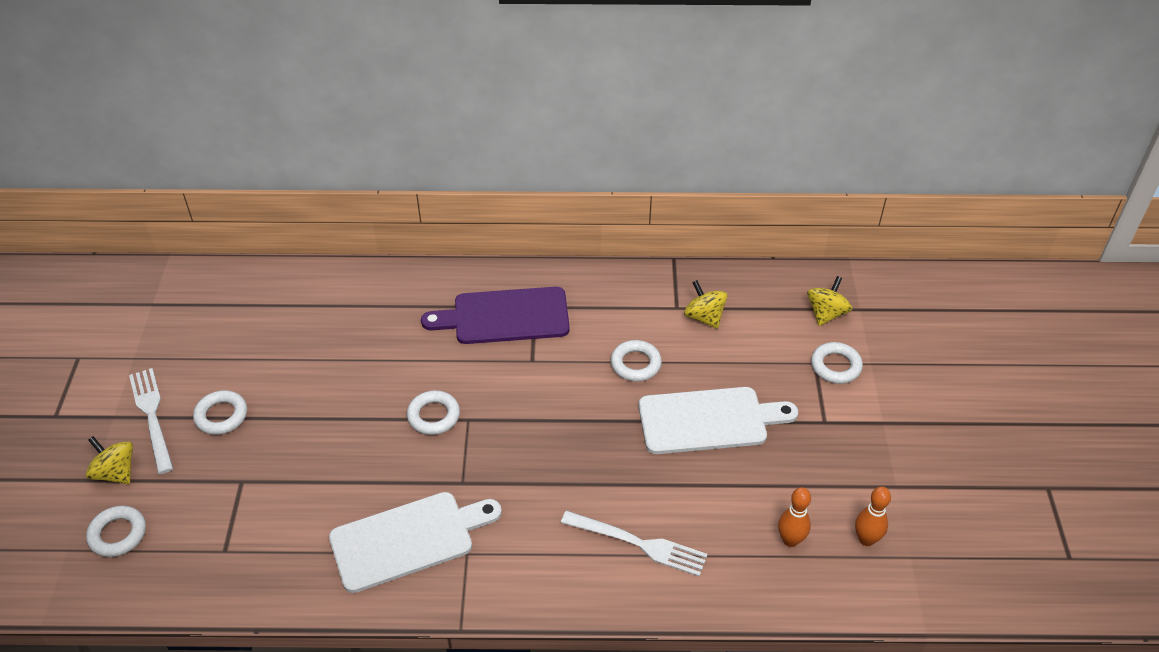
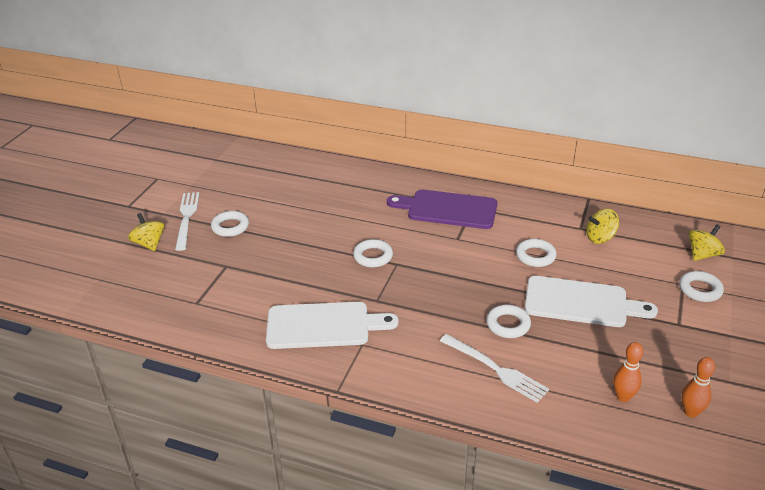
camera: 20 degrees right, 10 degrees down
(118, 534) = (134, 277): white ring -> white ring (508, 324)
(704, 317) = (600, 238): yellow spinning top -> yellow spinning top turned 90 degrees counterclockwise

